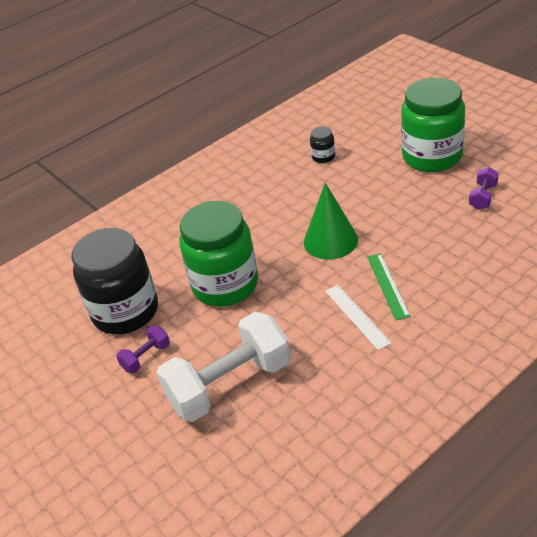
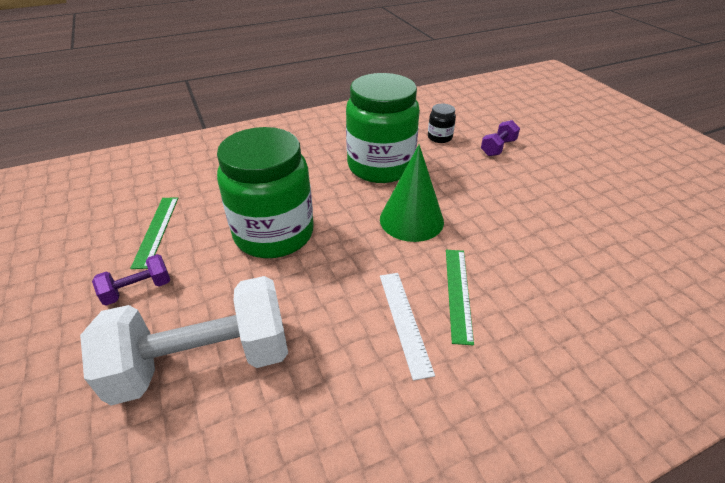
camera: 10 degrees right, 0 degrees up
(125, 312) = (156, 230): black jar -> green ruler
(432, 157) = (555, 165): green jar -> green jar (380, 166)
(483, 197) = (606, 222): purple dumbbell -> purple dumbbell (498, 148)

